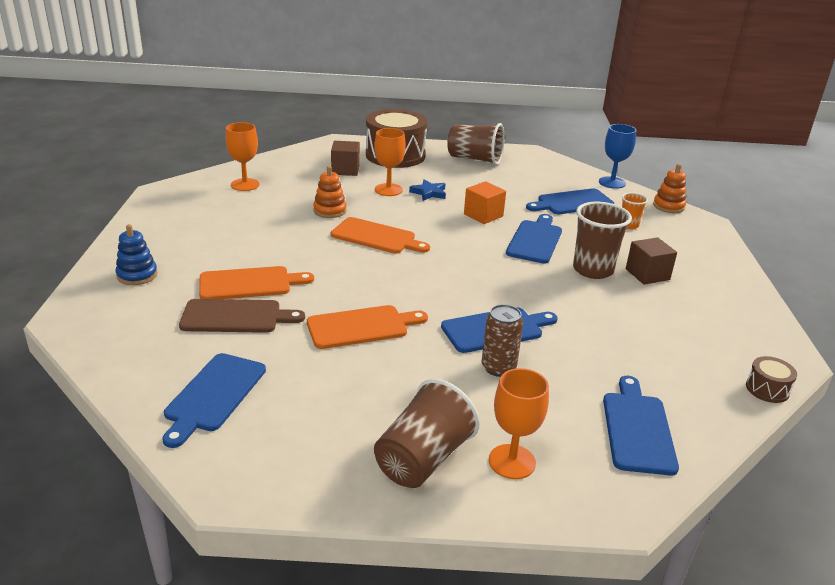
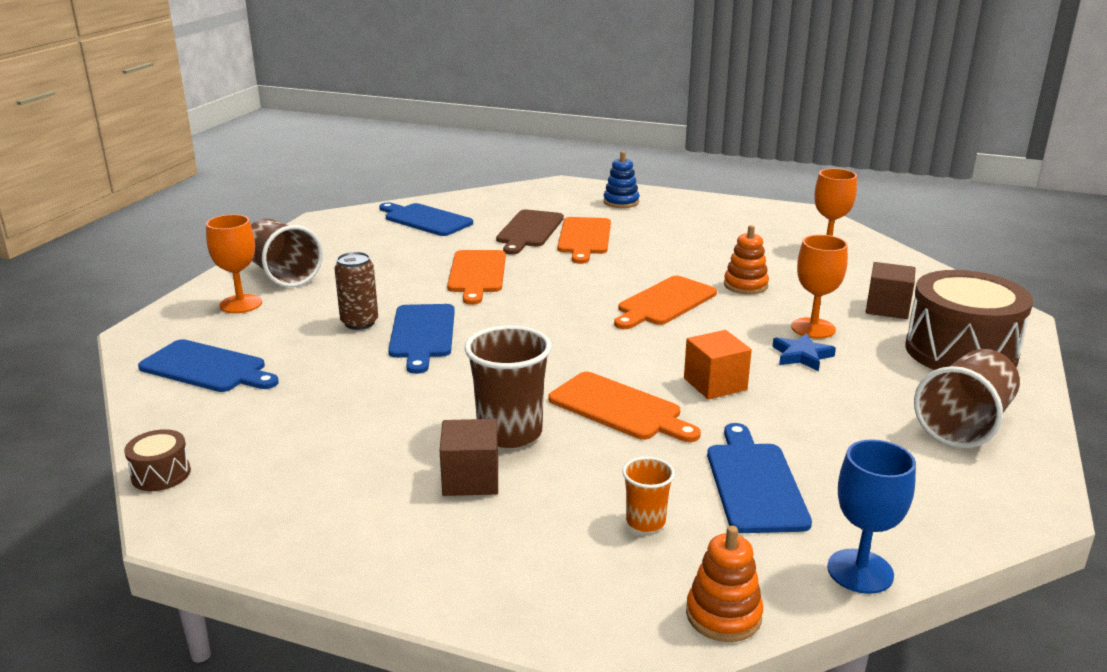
camera: 110 degrees right, 5 degrees down
(535, 240) = (619, 408): blue cutting board -> orange cutting board

